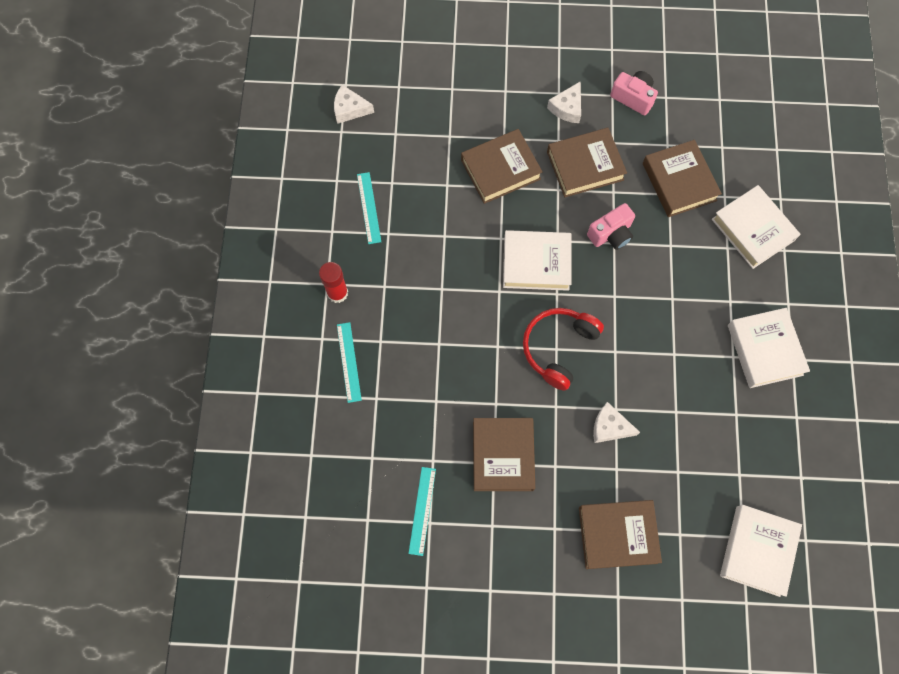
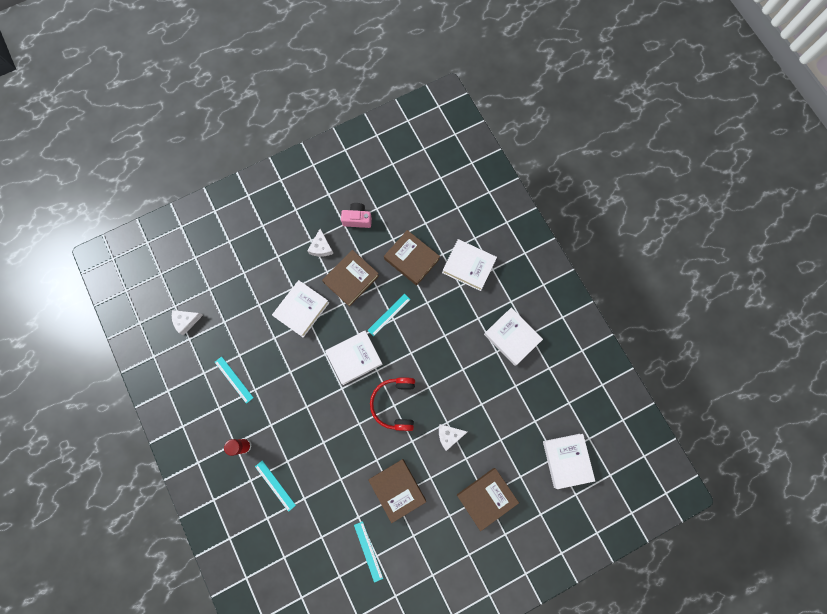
camera: 30 degrees left, 5 degrees up
(500, 169) = (301, 309): brown book -> white book
(611, 234) = (389, 314): pink camera -> turquoise ruler

